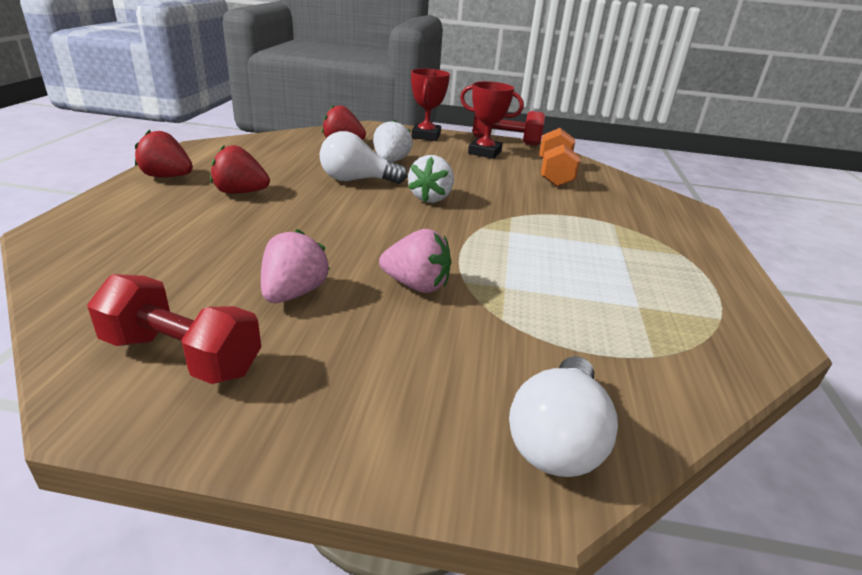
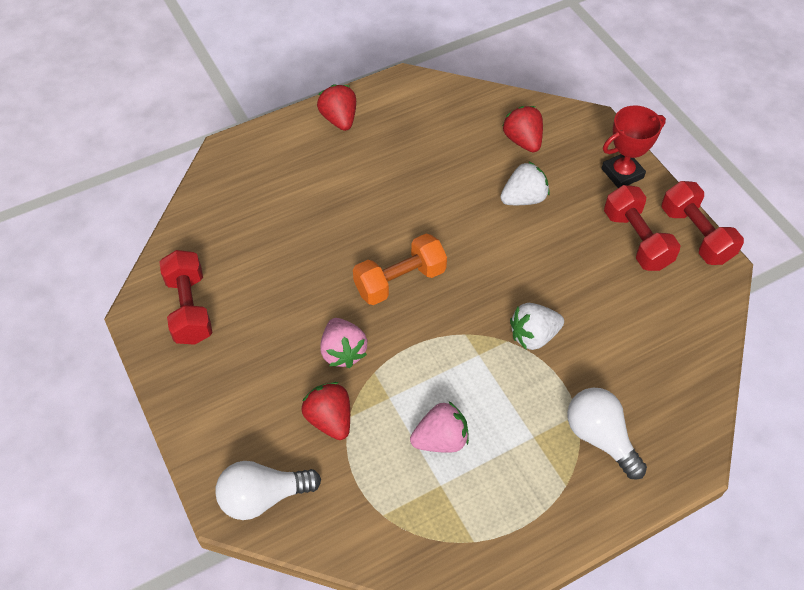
camera: 55 degrees right, 25 degrees up
(240, 192) = (361, 172): red strawberry -> red strawberry (330, 419)
(294, 293) = (277, 304): pink strawberry -> pink strawberry (440, 439)
(357, 180) = (458, 209): white light bulb -> white light bulb (600, 437)
(431, 198) = (480, 273): white strawberry -> white strawberry (533, 336)
(484, 152) = (636, 240): red trophy -> red dumbbell
(554, 174) = (647, 319): orange dumbbell -> orange dumbbell (400, 280)

